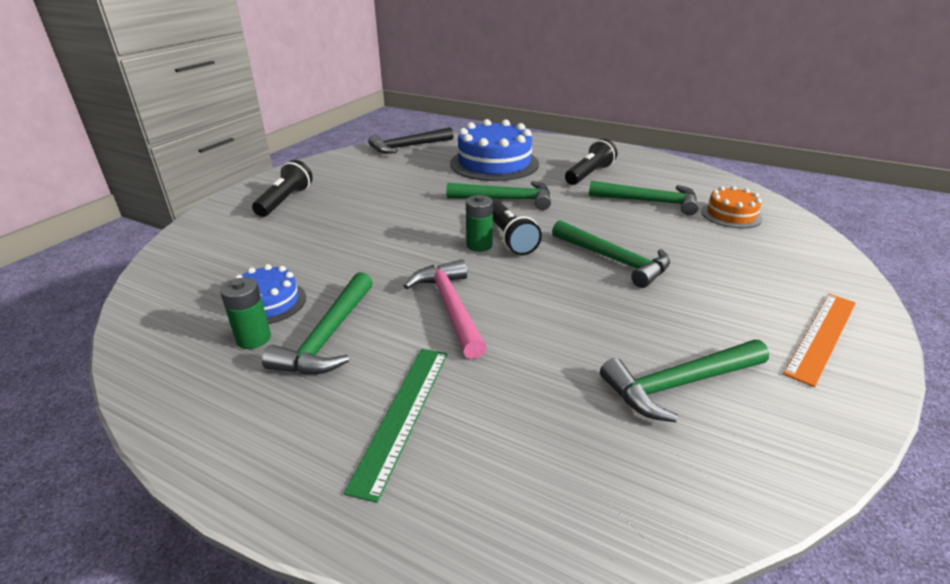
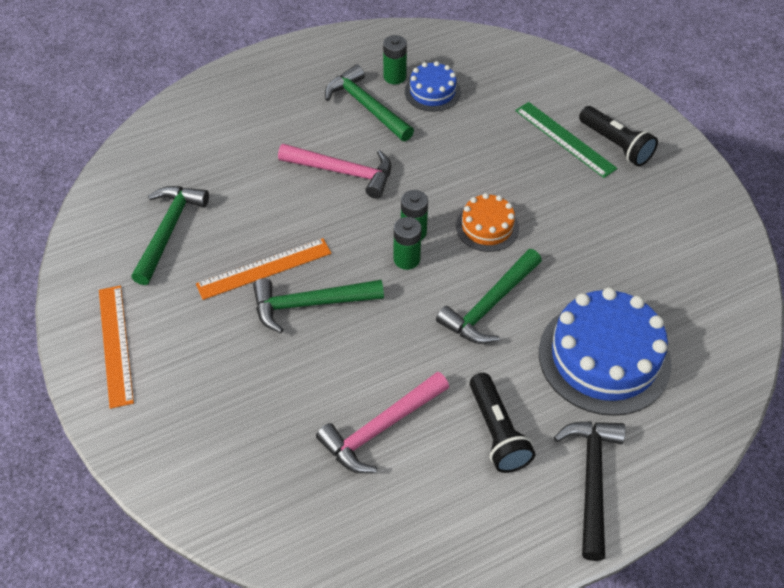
camera: 125 degrees right, 20 degrees up
(402, 415) = (269, 111): green ruler -> green ruler (564, 139)
(408, 147) = (728, 302): black hammer -> black hammer (591, 480)
(510, 238) = (406, 259): black flashlight -> green battery
(619, 297) = (264, 269): none -> orange ruler
(648, 202) = (381, 428): green hammer -> pink hammer
(731, 215) = (290, 478): orange cake -> orange cake (487, 227)

